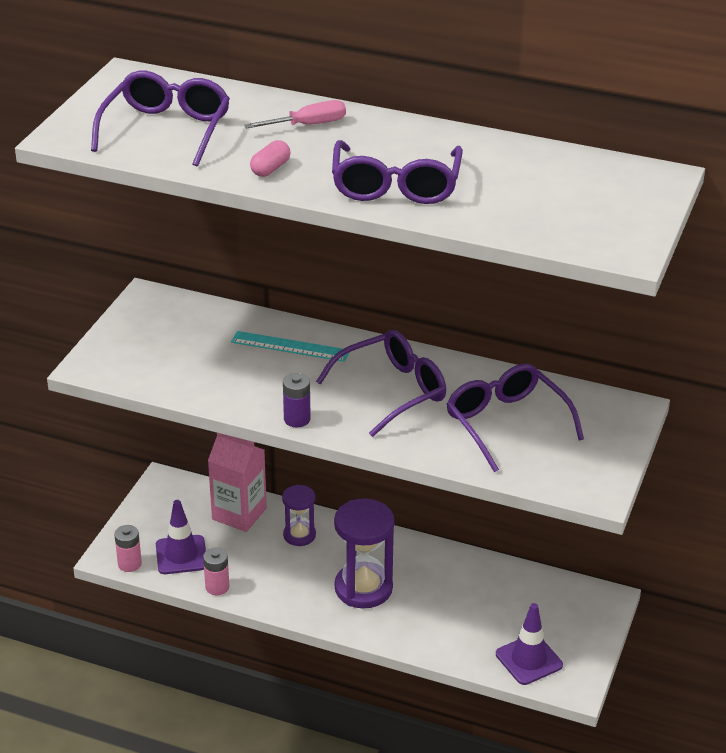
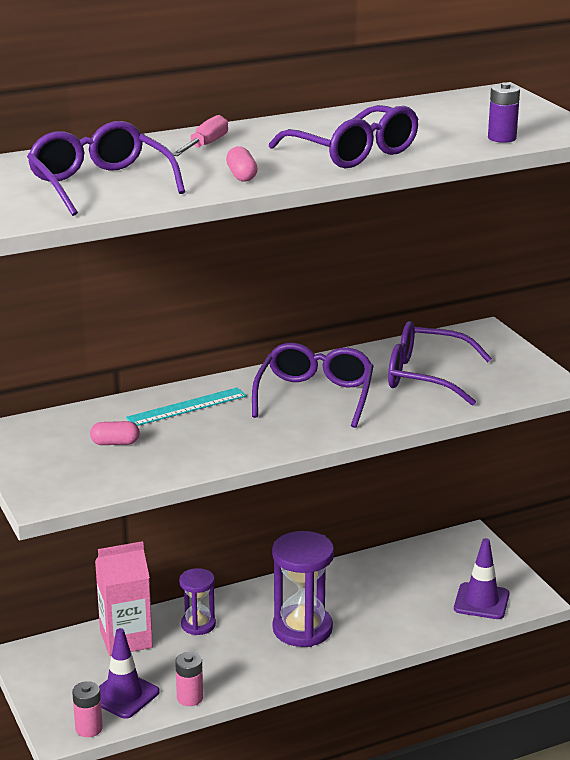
camera: 45 degrees left, 10 degrees down
(197, 349) = (115, 443): none -> pink capsule
(297, 419) = (281, 446): purple battery -> purple battery (502, 138)

